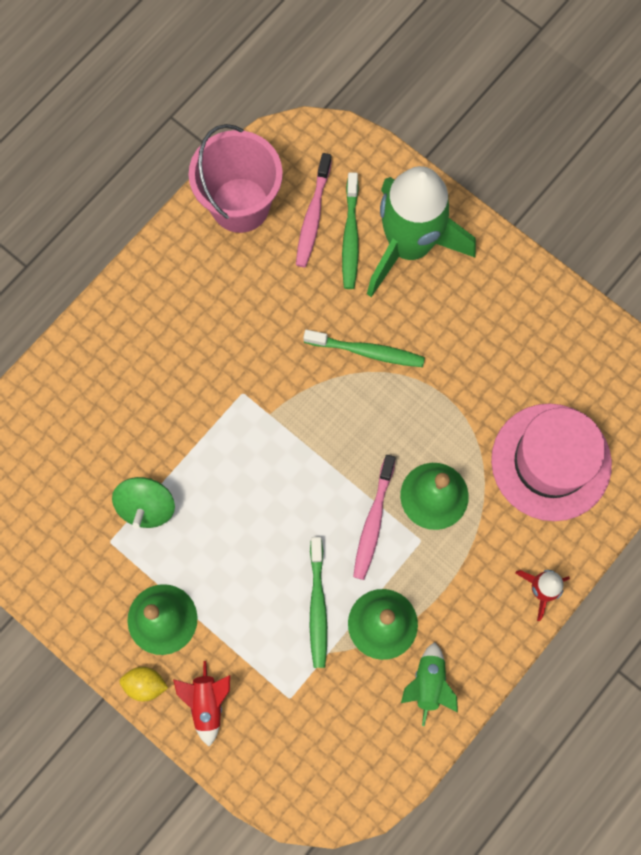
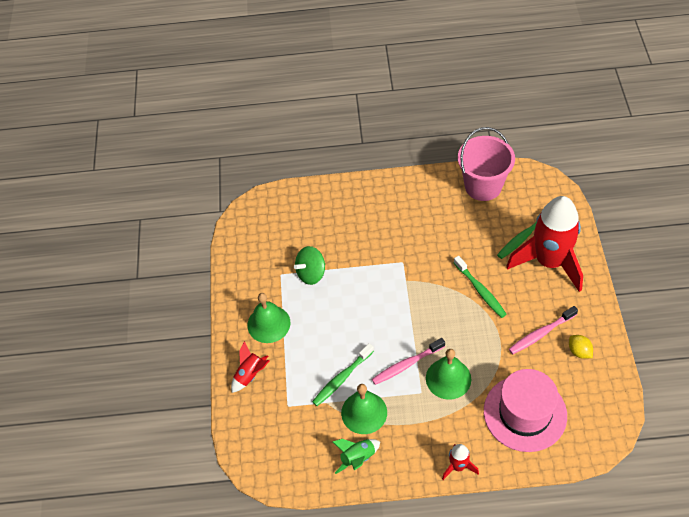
camera: 50 degrees right, 20 degrees down
(145, 684) = (233, 343): yellow lemon -> yellow lemon (579, 351)
(313, 216) = (513, 215): pink toothbrush -> pink toothbrush (541, 333)
(409, 246) = (549, 262): green rocket -> red rocket

